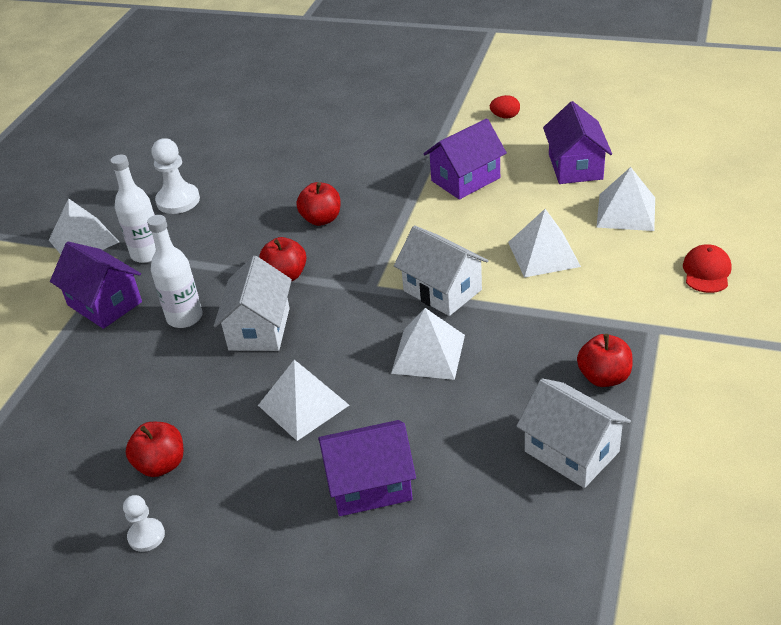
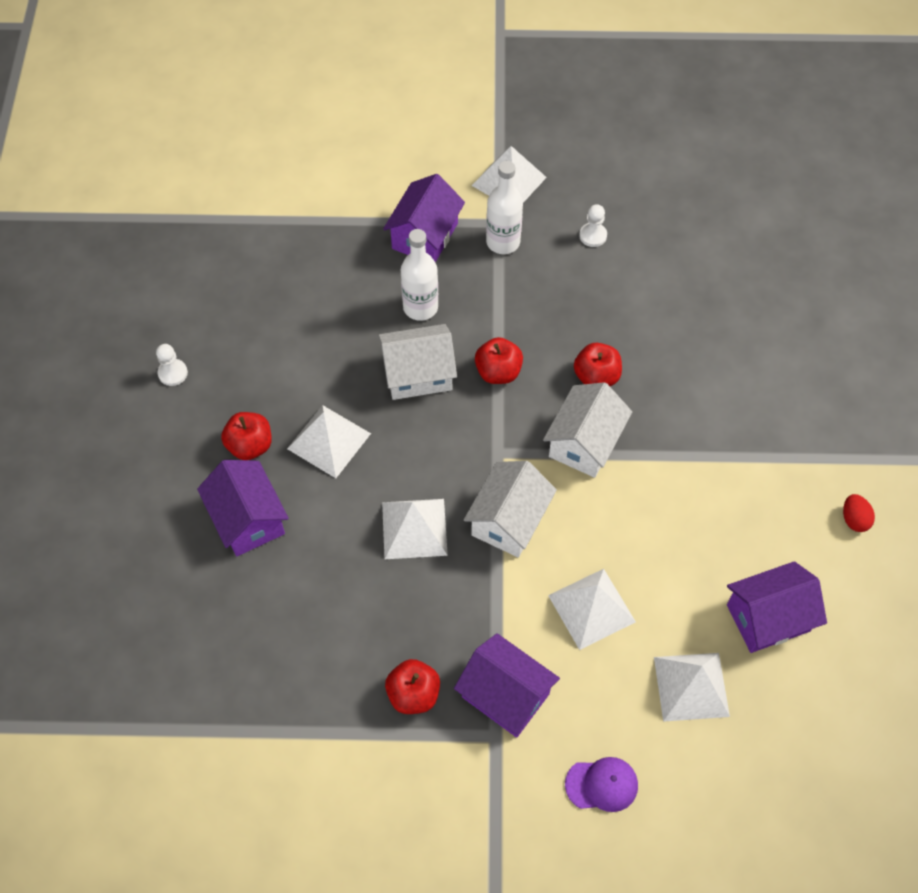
camera: 70 degrees right, 20 degrees up
(161, 464) = (244, 356): red apple -> red apple (250, 445)
(178, 200) = (593, 235): white pawn -> white pawn, size x0.59
(465, 179) = (707, 502): purple house -> purple house (505, 695)
(571, 451) = (312, 677): white house -> white house (584, 443)
(706, 272) = (602, 784): red cap -> purple cap

